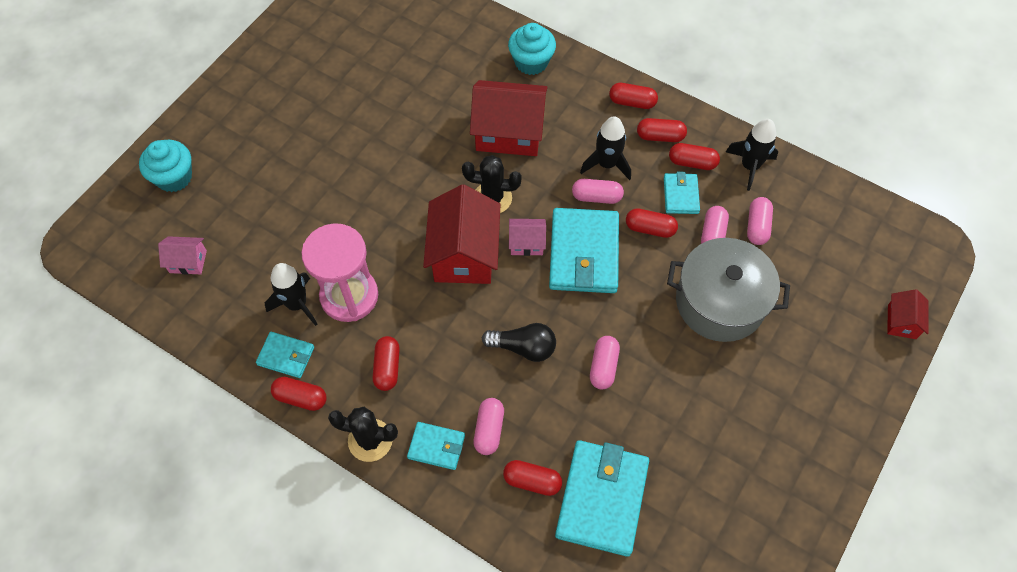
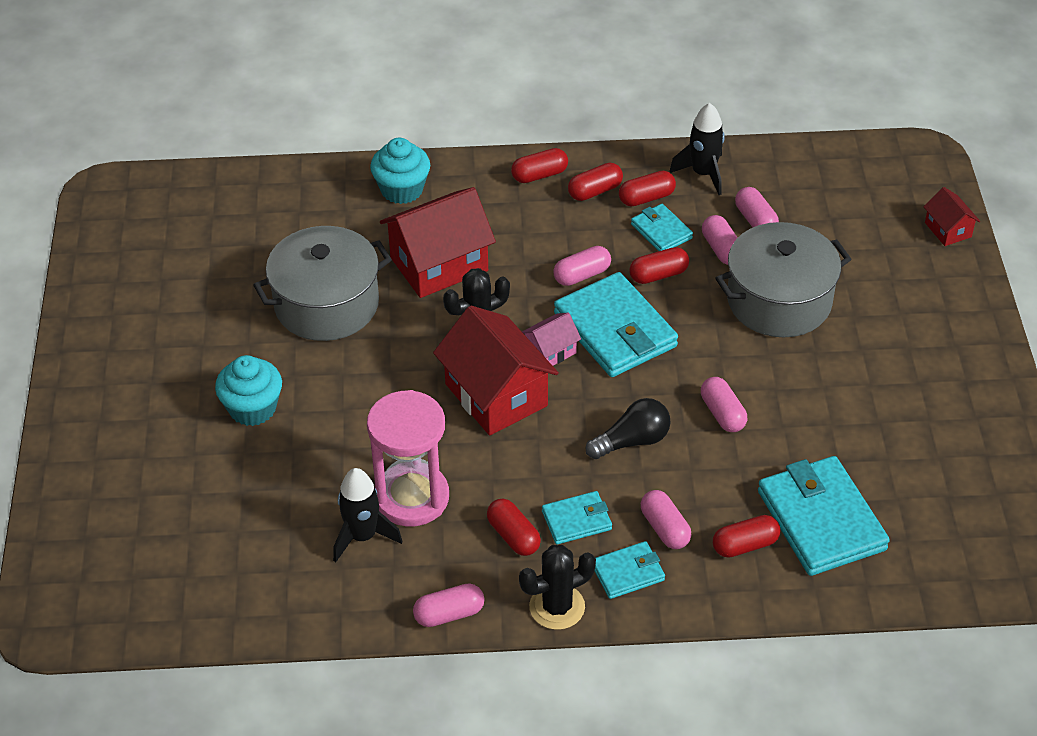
camera: 35 degrees left, 15 degrees down
(174, 177) = (100, 499): turquoise cupcake -> turquoise cupcake (252, 408)
(188, 261) = (198, 567): pink house -> none
(286, 356) = (396, 588): turquoise wallet -> turquoise wallet (576, 520)
(301, 397) = (449, 614): red capsule -> pink capsule
(414, 120) = (326, 304): none -> grey pot
(606, 164) = (565, 241): black rocket -> none

